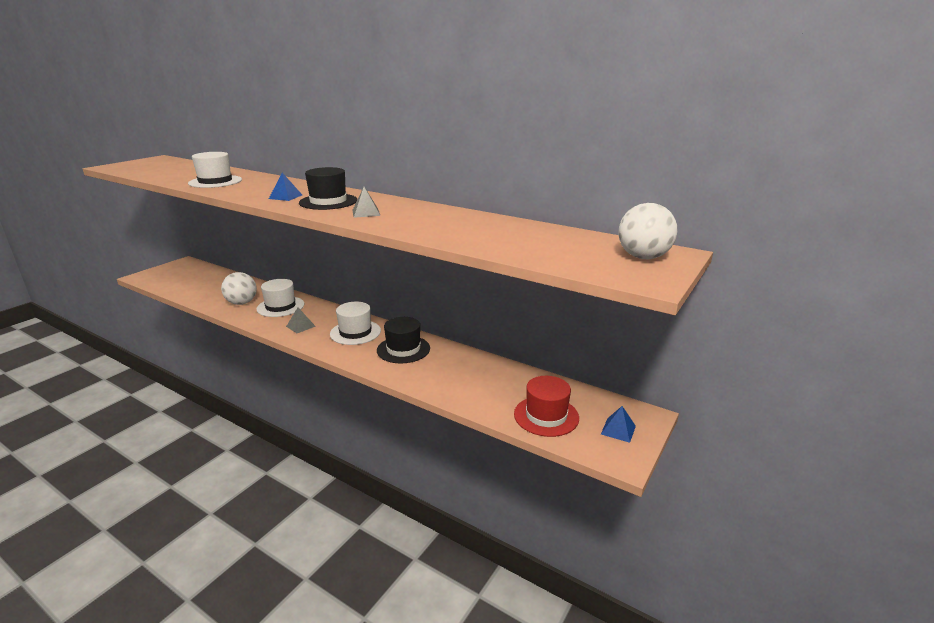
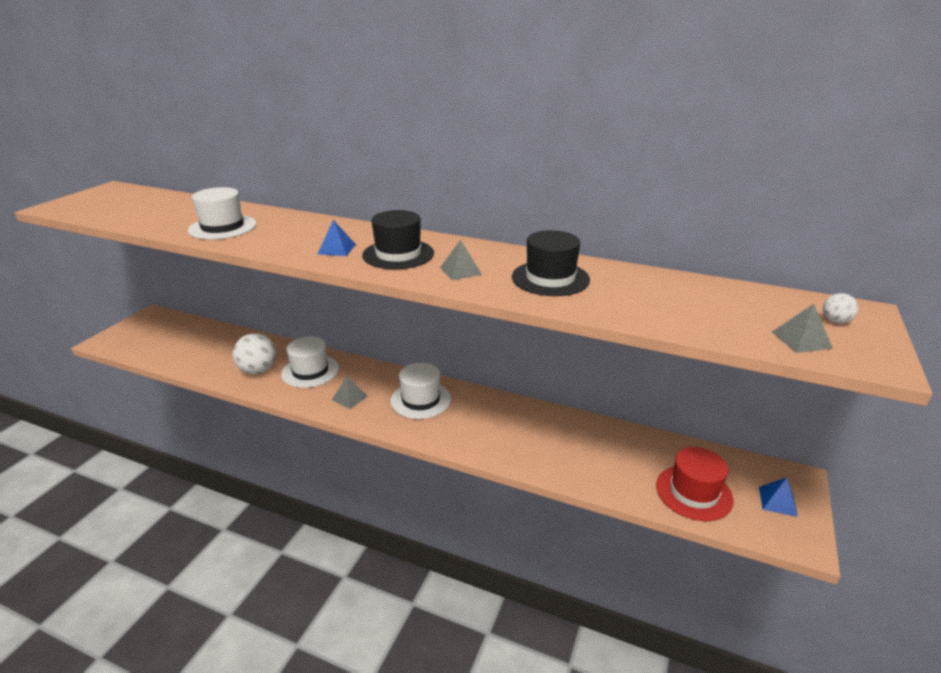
camera: 10 degrees left, 5 degrees up
(403, 349) = (489, 418): black hat -> black hat (550, 278)
(599, 266) = (801, 340): none -> grey pyramid
(643, 257) = (835, 321): white ball -> white ball, size x0.47

